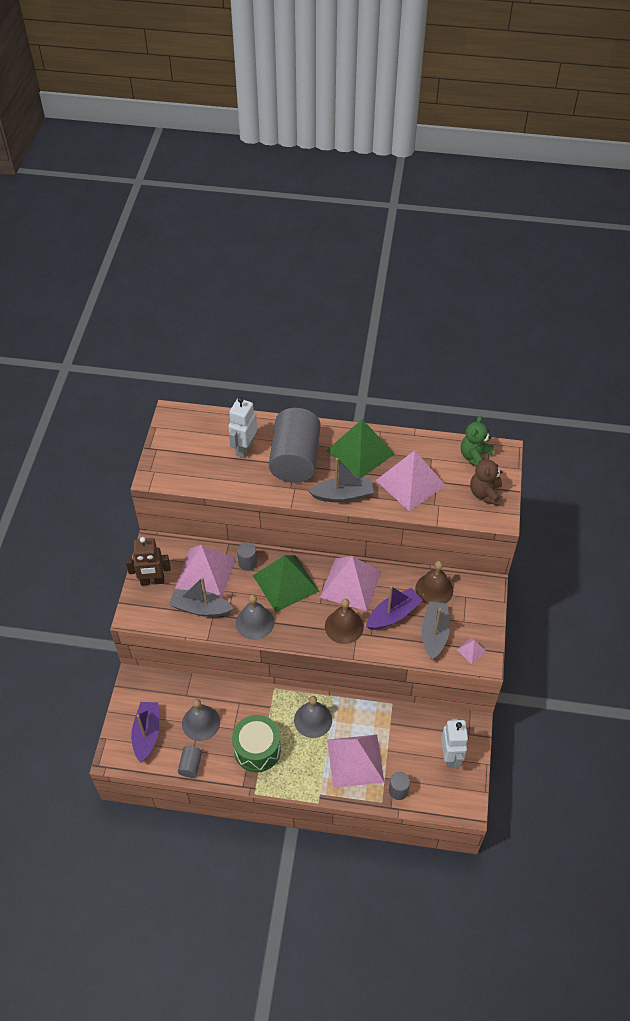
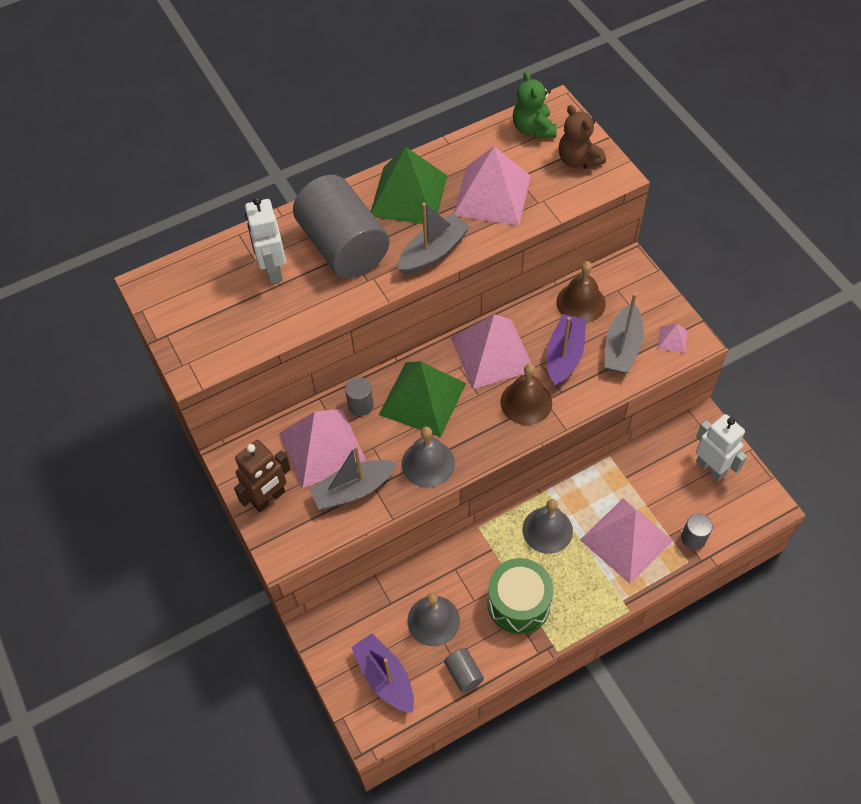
camera: 35 degrees left, 5 degrees up
(434, 634) = (622, 347): grey boat -> grey boat turned 135 degrees counterclockwise

